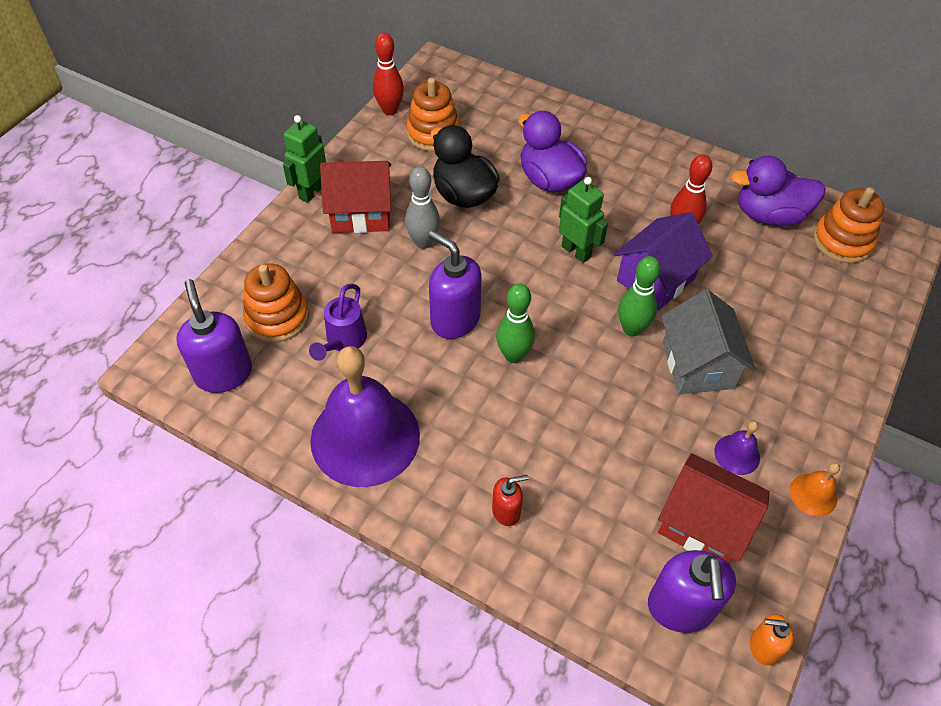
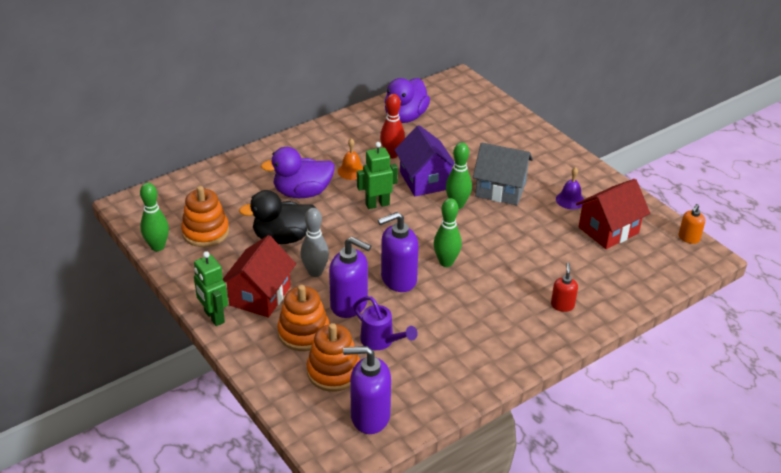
camera: 65 degrees left, 15 degrees down
(365, 437) = (472, 354): purple bell -> none
(390, 110) = (157, 247): red bowling pin -> green bowling pin
(680, 608) = (655, 258): purple soap dispenser -> purple soap dispenser (349, 304)
(813, 494) = (609, 184): orange bell -> orange bell (351, 171)
(842, 241) = (445, 100): orange stacking toy -> orange stacking toy (303, 332)

